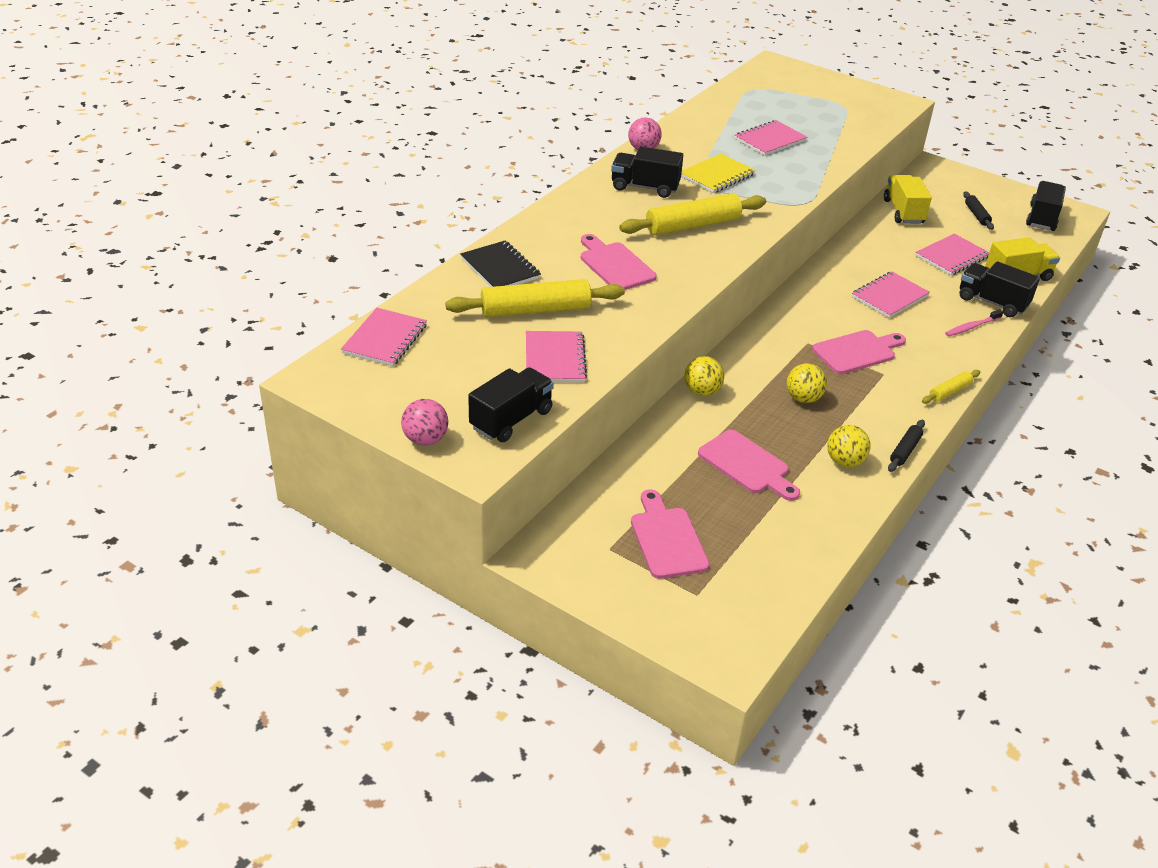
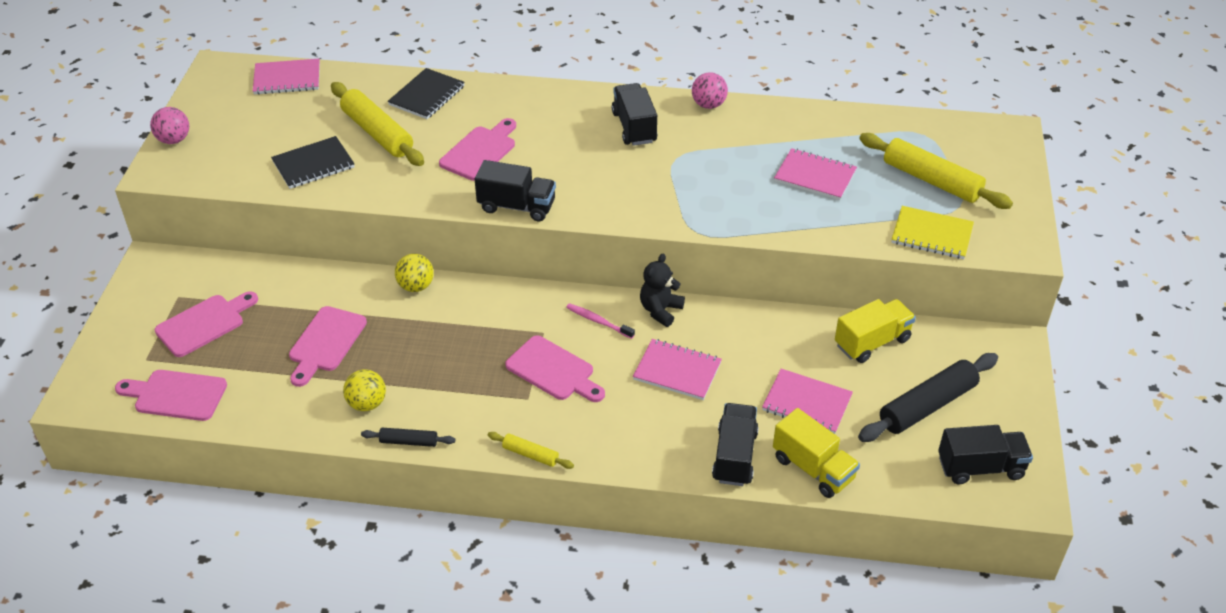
camera: 65 degrees right, 5 degrees up
(511, 419) = (220, 170): black truck -> black truck (517, 206)
(554, 359) = (313, 164): pink notebook -> black notebook
(693, 225) = (588, 175): yellow rolling pin -> yellow rolling pin (931, 180)
(717, 175) = (701, 162): yellow notebook -> yellow notebook (932, 234)
(766, 583) = (176, 395): none -> pink cutting board
(803, 398) = (448, 352): yellow ball -> none
(815, 282) = (660, 310): none -> black teddy bear
(971, 327) = (668, 448): pink toothbrush -> pink toothbrush (598, 321)
(976, 215) = (927, 405): black rolling pin -> black rolling pin, size x2.01

